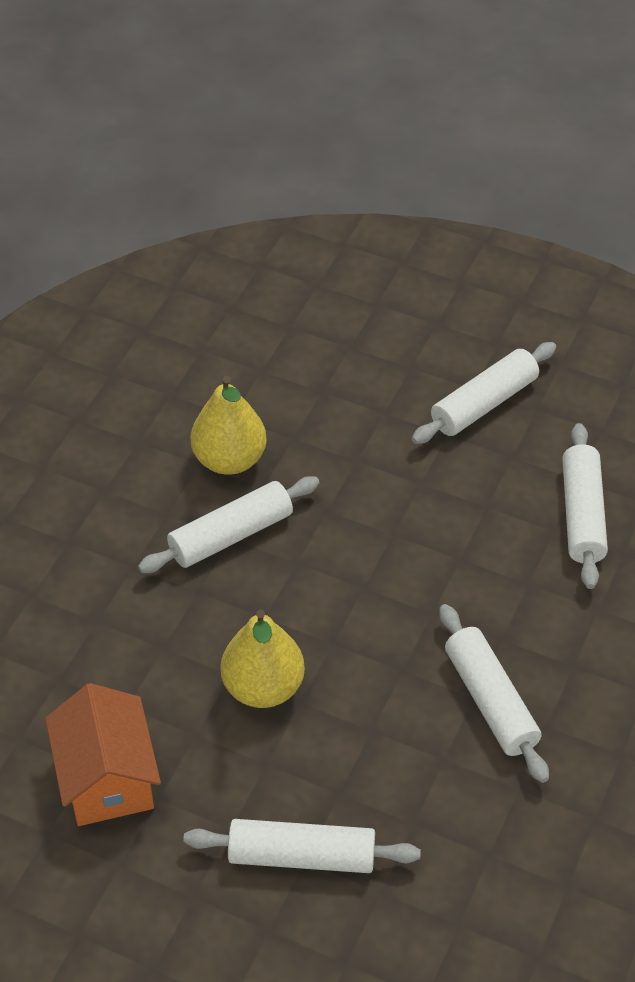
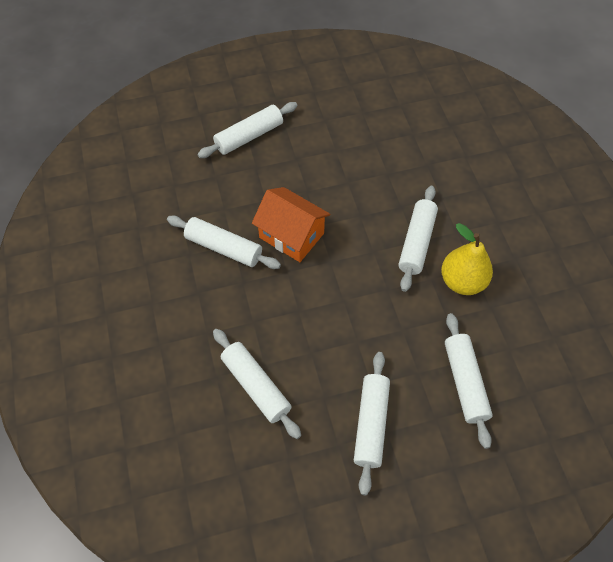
camera: 140 degrees right, 10 degrees up
(107, 778) = (351, 114): orange house -> orange house (291, 235)
(263, 687) = (328, 186): yellow pear -> none
(344, 374) = (465, 382): none -> white rolling pin

